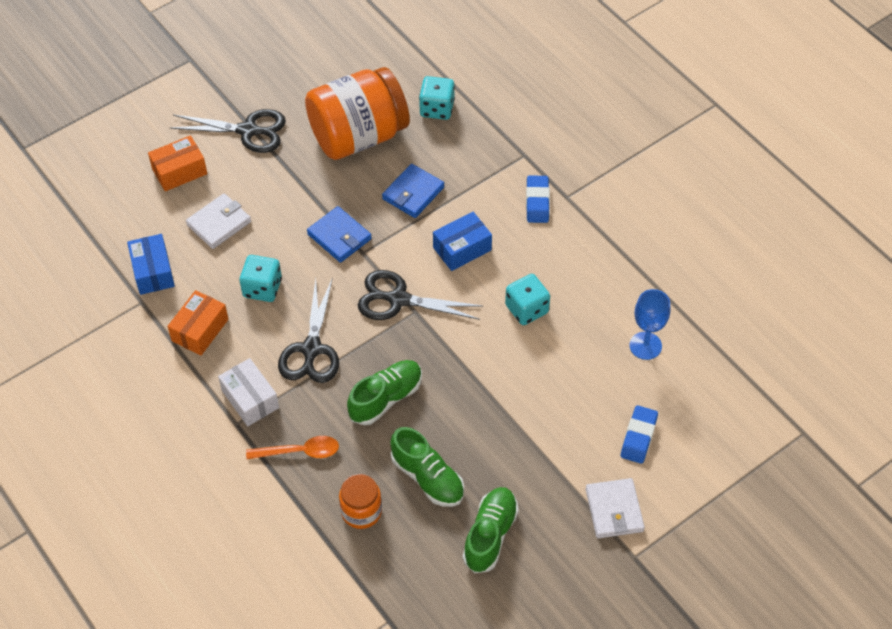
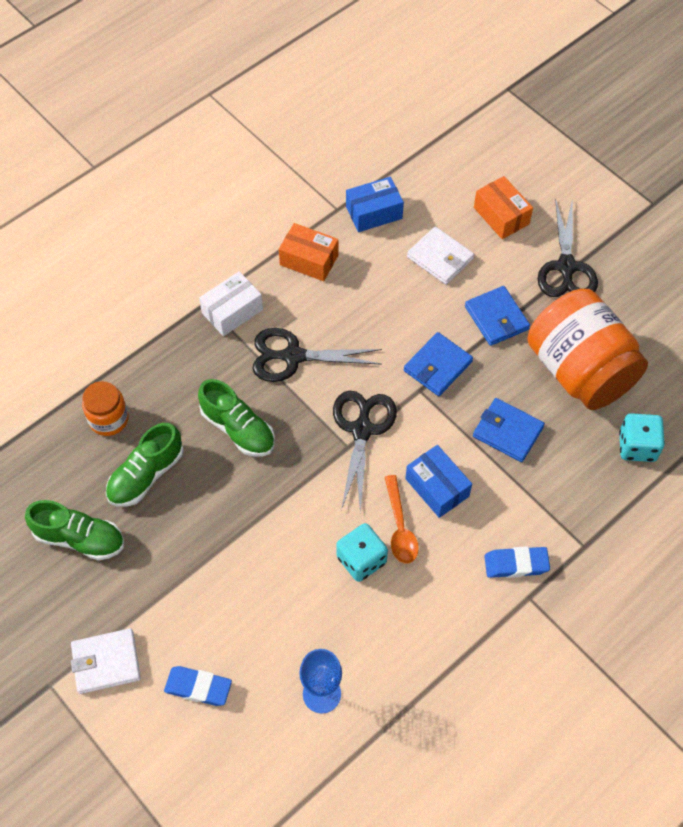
camera: 85 degrees right, 5 degrees up
(262, 288) = (364, 305): turquoise dice -> none
(294, 188) = (496, 318): none -> blue wallet
(300, 451) = (174, 359): orange spoon -> orange spoon (400, 527)

